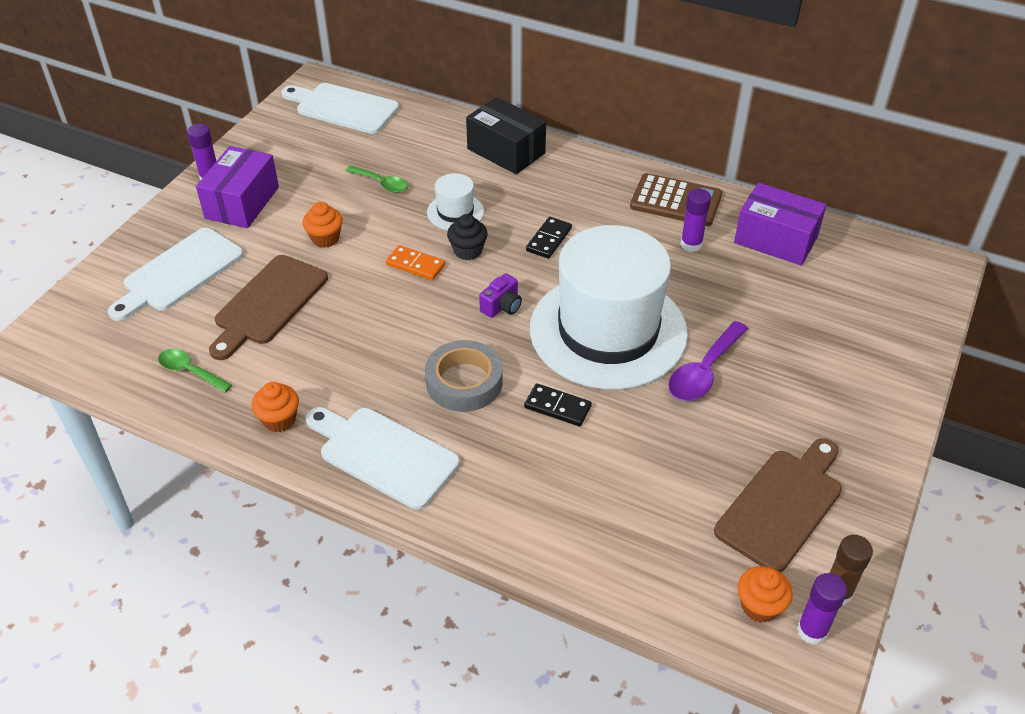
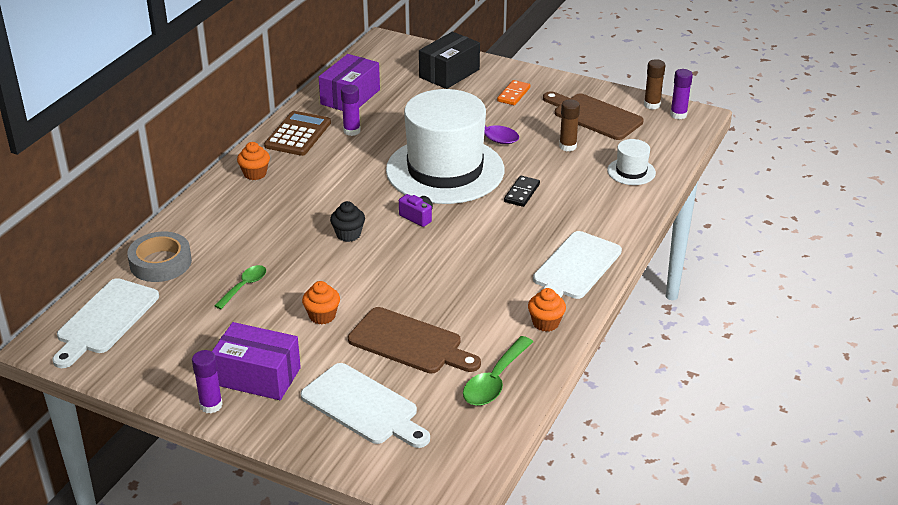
camera: 90 degrees left, 10 degrees down
(190, 371) = (495, 381): green spoon -> green spoon, size x1.52
(415, 265) = (364, 262): orange domino -> orange domino (513, 94)
(455, 212) = (294, 242): white hat -> white hat (631, 171)
(464, 382) = (500, 234): grey tape -> grey tape (160, 263)
(506, 151) = (210, 215): black box -> black box (449, 73)
(548, 239) = (338, 194): black domino -> none
(684, 465) = (567, 146): none -> brown glue stick
(759, 606) = (666, 129): orange cupcake -> orange cupcake (255, 174)

